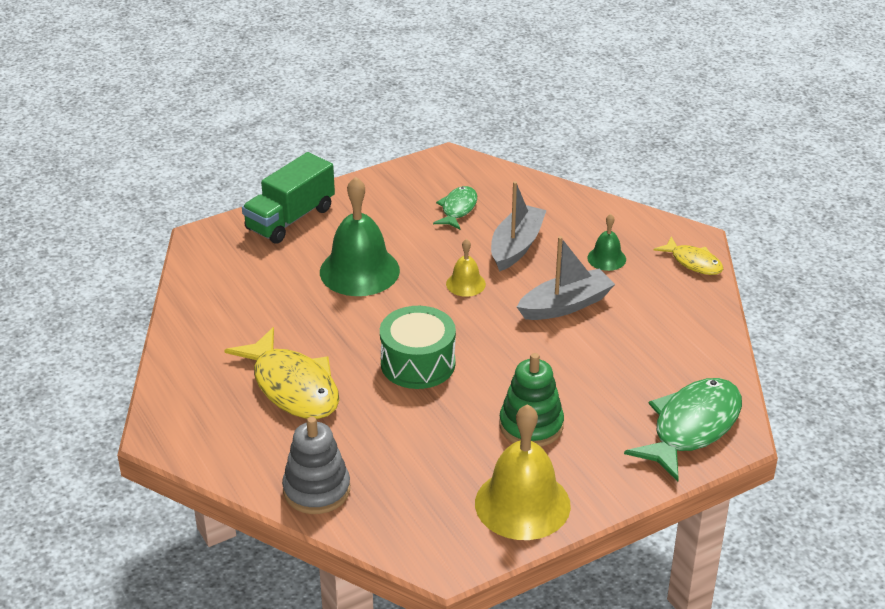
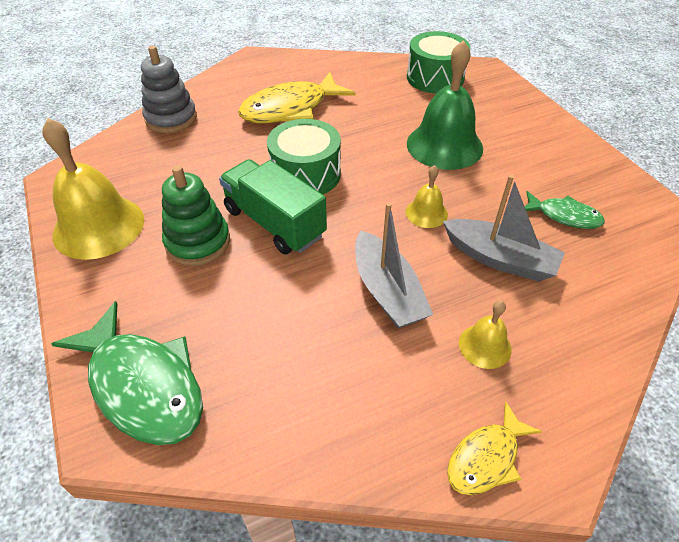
camera: 95 degrees right, 10 degrees up
(223, 274) = (435, 78): none -> green drum
(290, 219) = (520, 109): green truck -> green truck (274, 223)
(606, 258) = (485, 346): green bell -> yellow bell

